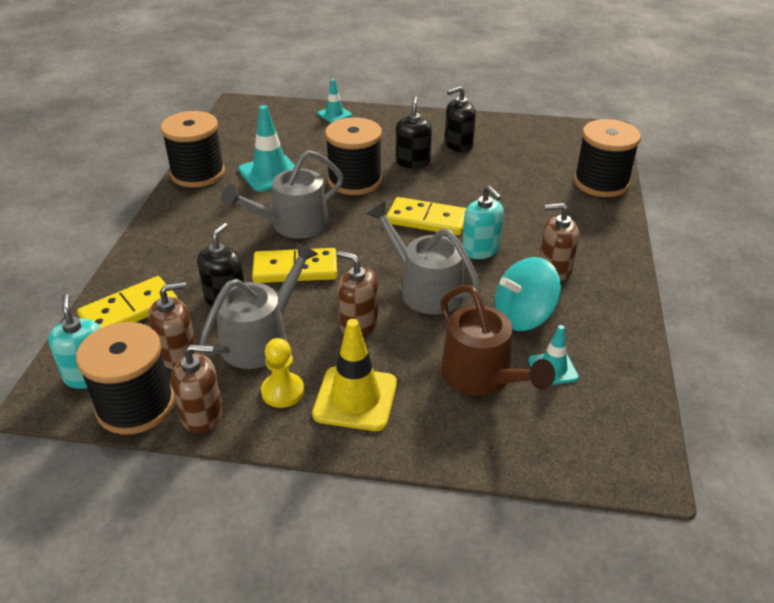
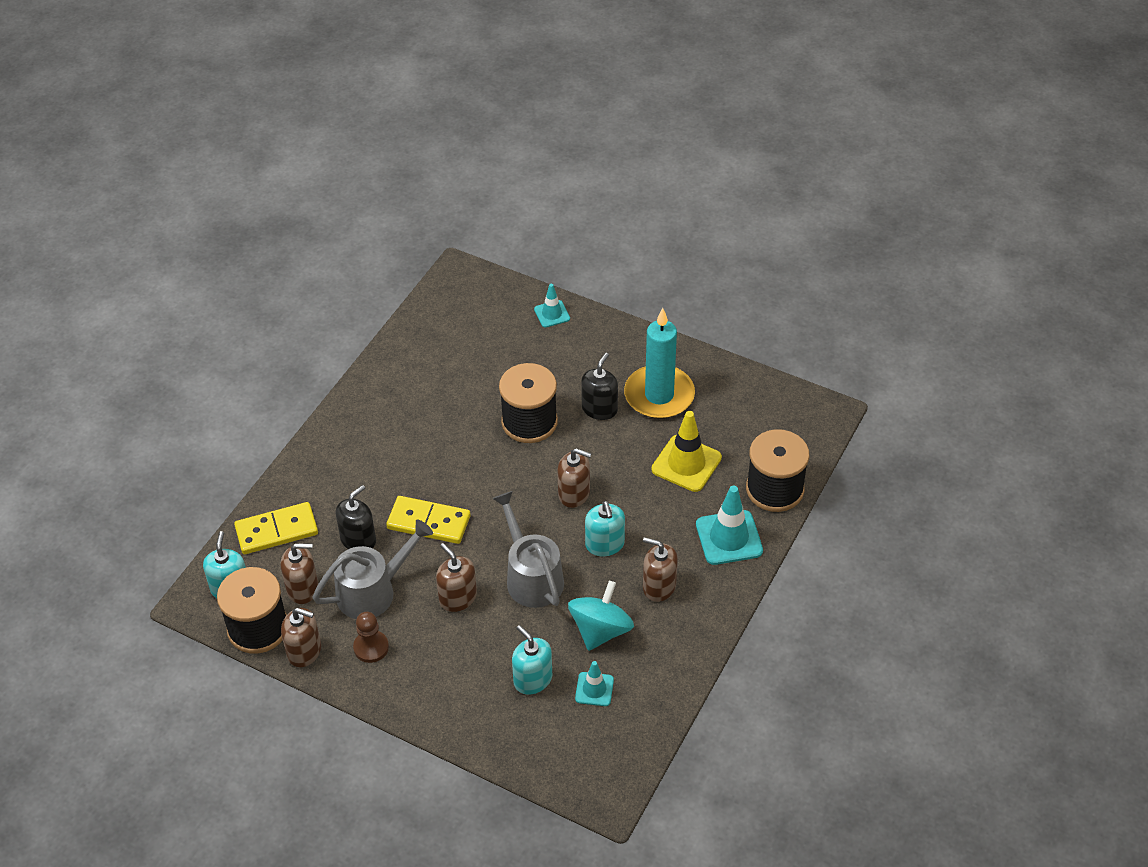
camera: 20 degrees right, 10 degrees up
(198, 173) = (383, 372): black spool -> none
(270, 173) = (452, 390): turquoise traffic cone -> turquoise traffic cone (729, 538)
(283, 391) = (371, 647): yellow pawn -> brown pawn
(293, 225) = (447, 467): grey watering can -> none
(355, 399) = (423, 670): yellow traffic cone -> yellow traffic cone (686, 463)
(427, 220) = (574, 493): yellow domino -> brown soap dispenser
(458, 145) = (659, 395): black soap dispenser -> turquoise candle
(482, 376) = (532, 679): brown watering can -> turquoise soap dispenser
(523, 316) = (600, 630): turquoise spinning top -> turquoise spinning top turned 120 degrees clockwise

